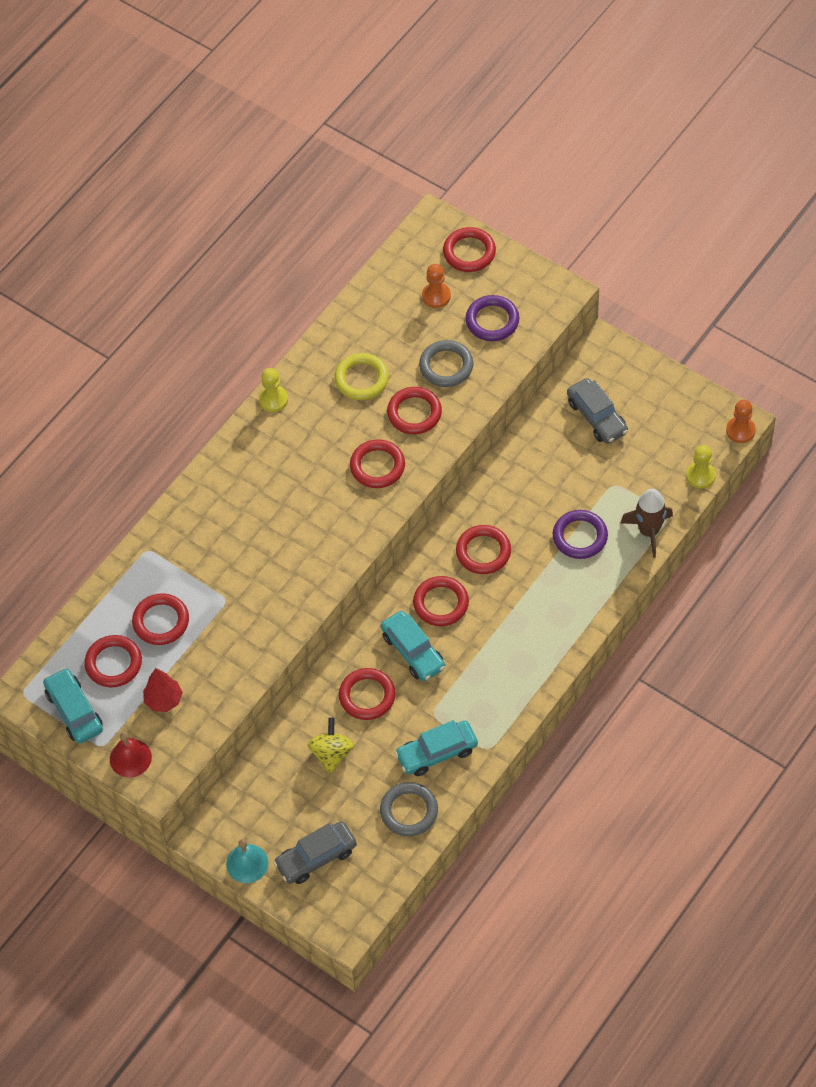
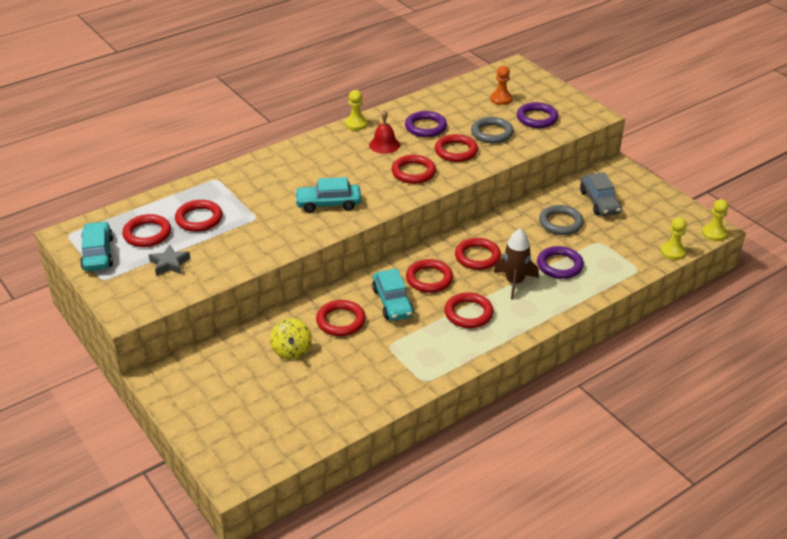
camera: 15 degrees right, 20 degrees down
(130, 758) = (119, 292): red bell -> red bell (384, 145)
(164, 700) = (169, 264): red tree -> grey star
(247, 863) = (178, 406): turquoise bell -> none
(316, 857) = (238, 418): grey car -> none
(332, 754) = (291, 351): yellow spinning top -> yellow spinning top turned 150 degrees clockwise
(361, 379) = (425, 127): yellow ring -> purple ring
(409, 811) = (335, 406): grey ring -> grey ring (560, 223)
(437, 753) = (379, 372): turquoise car -> turquoise car (328, 204)
(469, 252) = (535, 84): red ring -> red ring (468, 313)
(649, 531) = (618, 275): brown rocket -> brown rocket (514, 282)
(740, 430) = (714, 233): orange pawn -> yellow pawn

